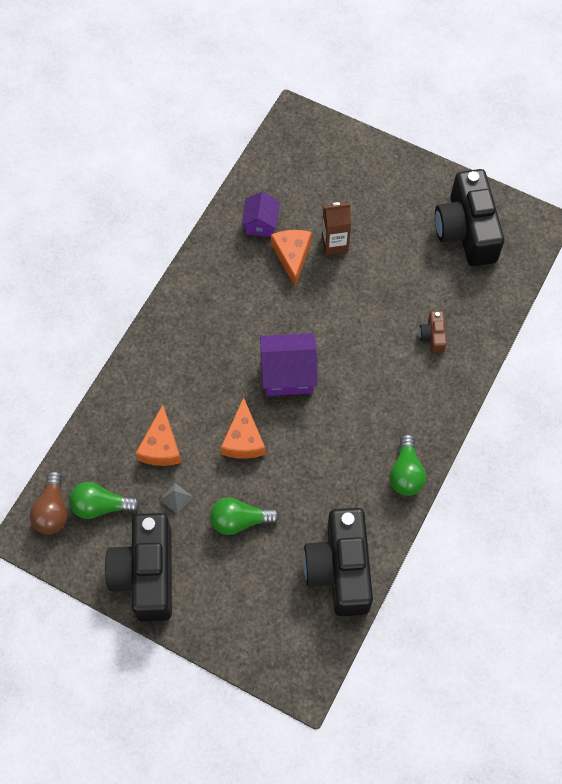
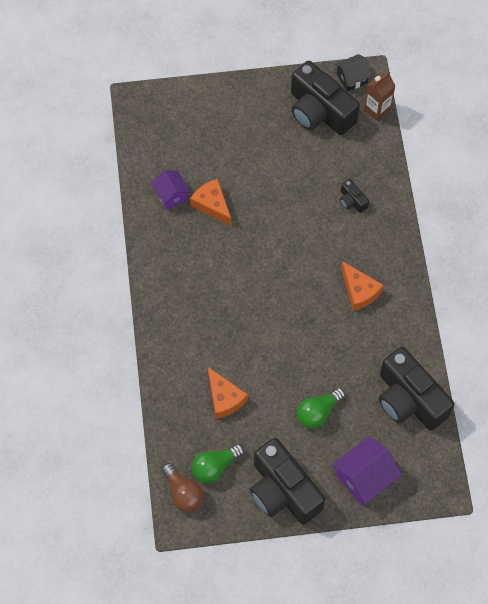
camera: 35 degrees left, 0 degrees up
(176, 498) = (263, 426): grey pyramid -> none
(243, 439) = (278, 355): orange cheese -> orange cheese (359, 291)
(288, 374) = (273, 290): purple house -> purple house (364, 477)
(334, 243) = (235, 177): brown carton -> brown carton (377, 109)
(406, 473) = (404, 306): green light bulb -> none
(433, 336) = (352, 201): brown camera -> black camera
(523, 218) = (352, 78): none -> black house

